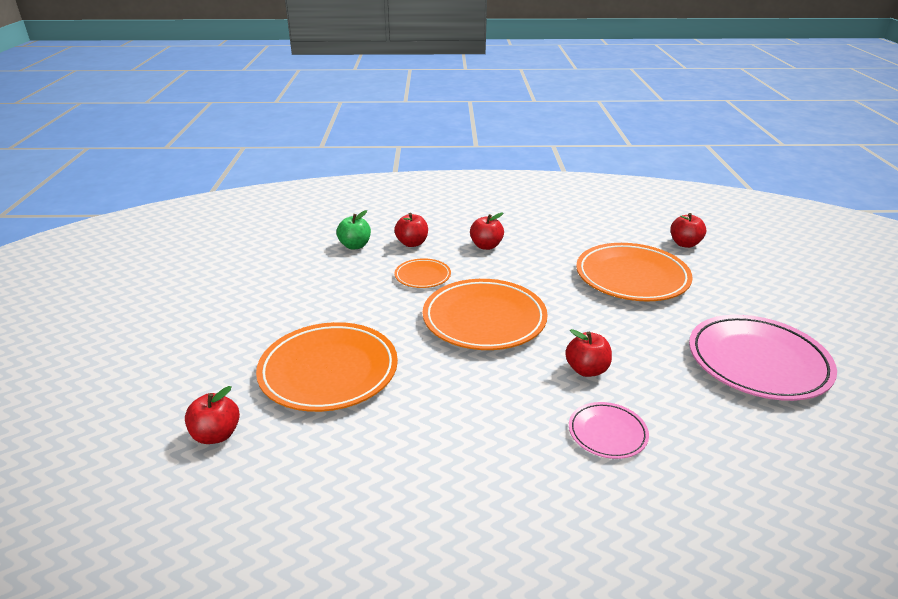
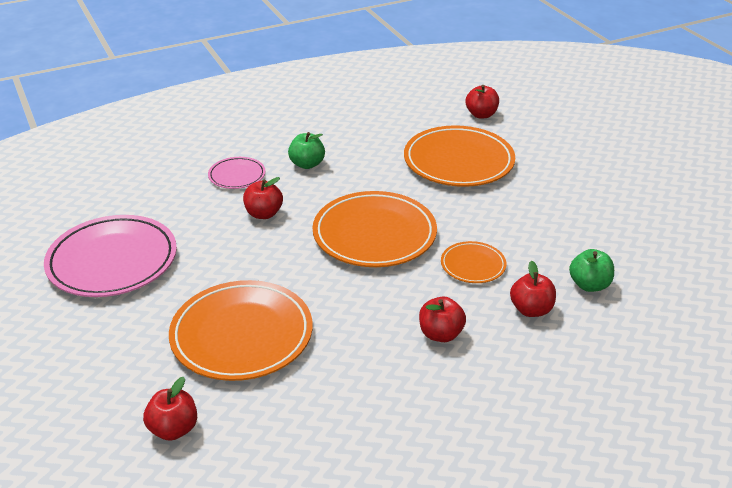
camera: 155 degrees right, 5 degrees up
(508, 423) = (307, 164): none -> green apple

